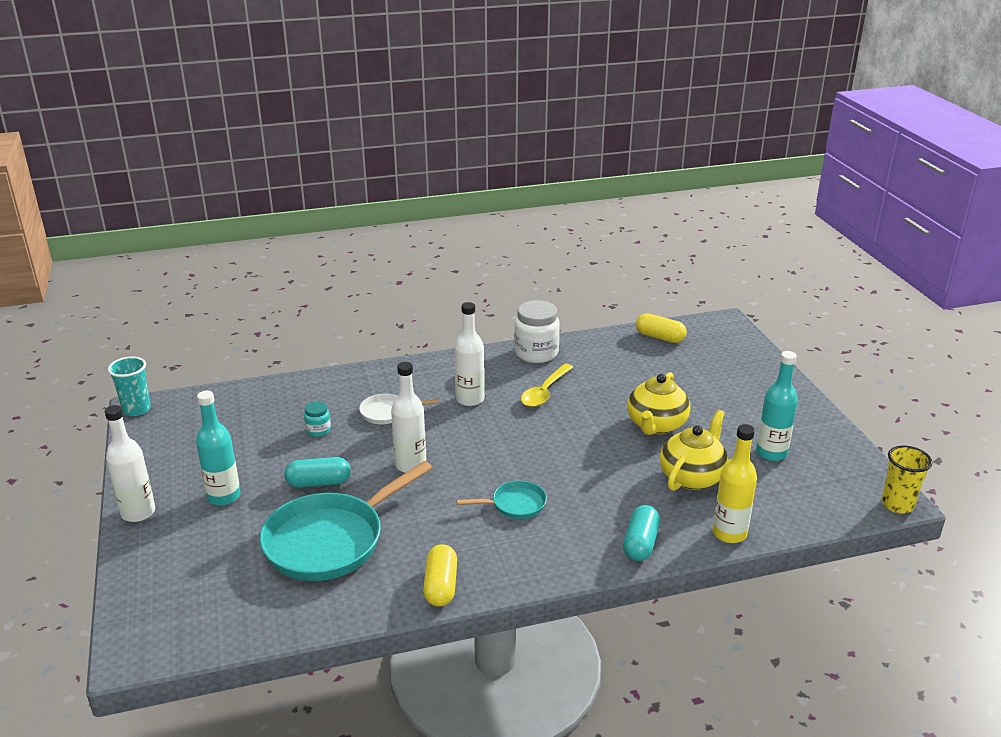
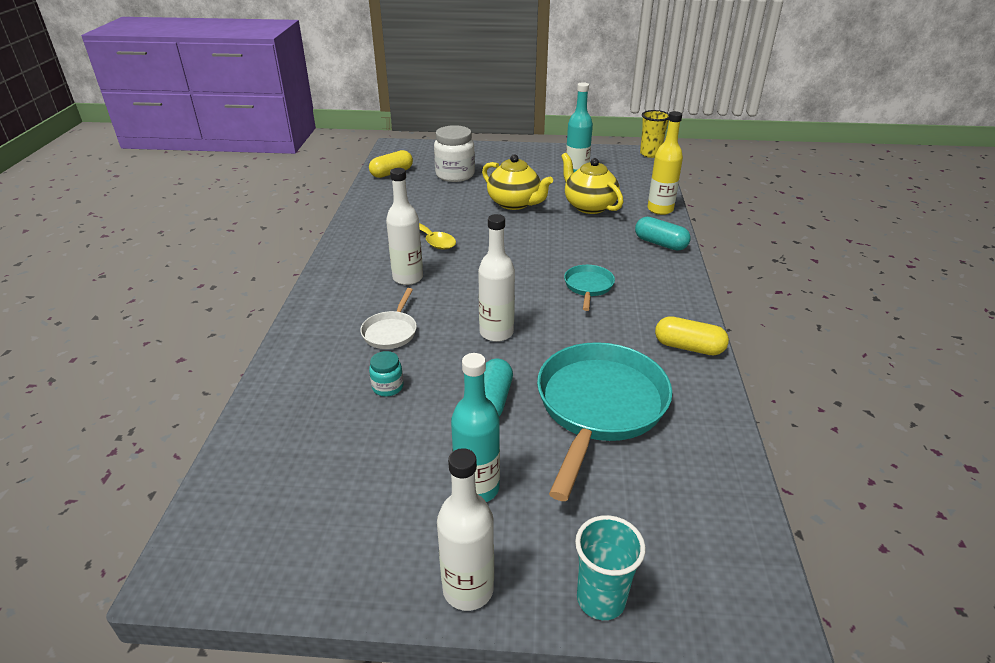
camera: 70 degrees left, 5 degrees up
(137, 409) = (182, 577): turquoise cup -> turquoise cup (601, 599)
(330, 540) = (599, 407): turquoise pan -> turquoise pan turned 135 degrees counterclockwise
(536, 353) = (360, 229): white jar -> white jar (455, 175)

